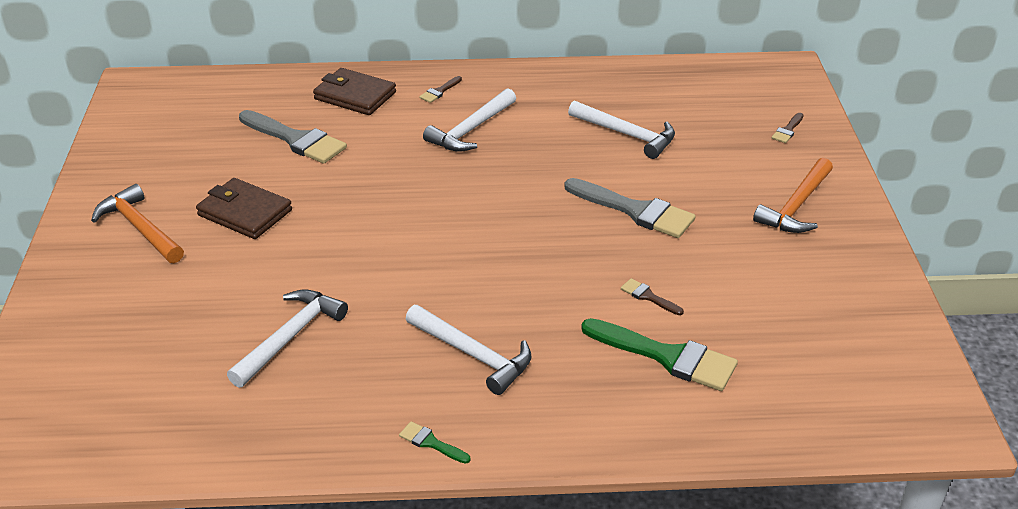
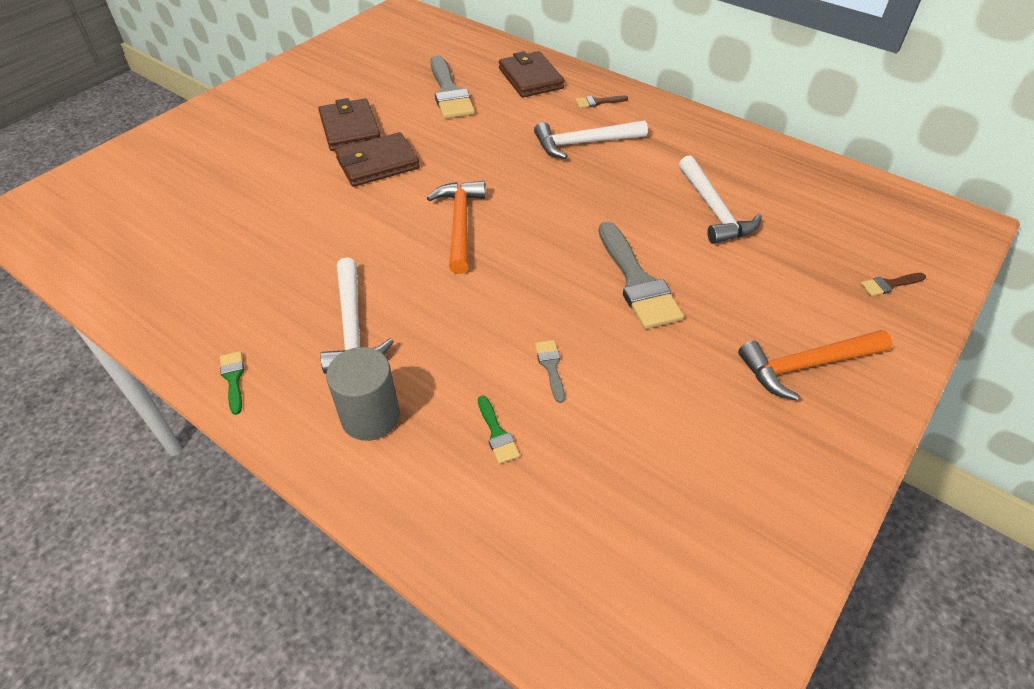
camera: 40 degrees right, 10 degrees up
(140, 228) = (278, 108): orange hammer -> orange hammer (460, 224)
(290, 337) = (259, 234): white hammer -> none
(316, 229) = (378, 164): none -> brown wallet
(570, 400) = (370, 416): none -> grey cylinder
(648, 297) = (550, 366): brown brush -> grey brush
(667, 356) = (497, 433): green brush -> green brush, size x0.45

